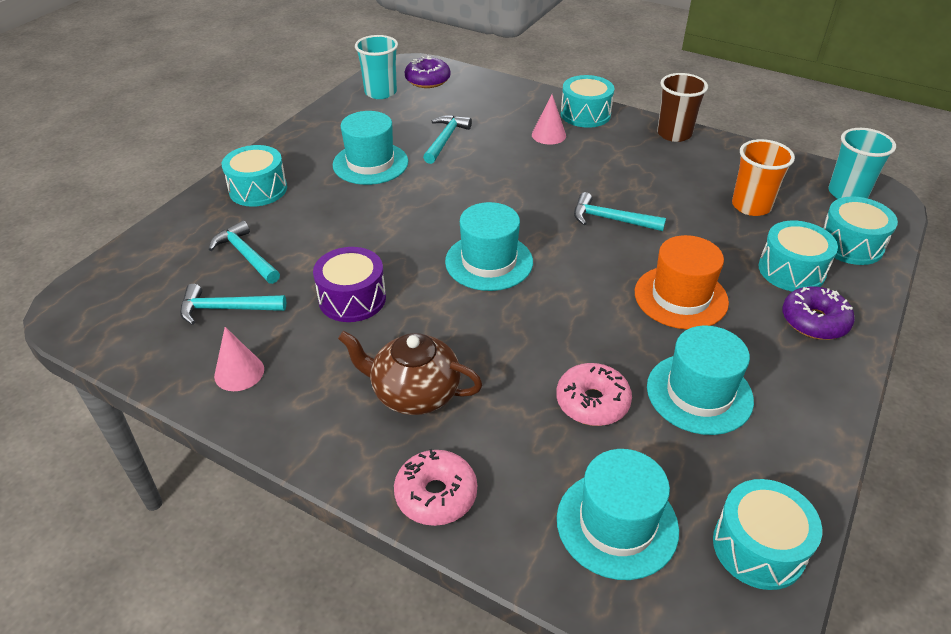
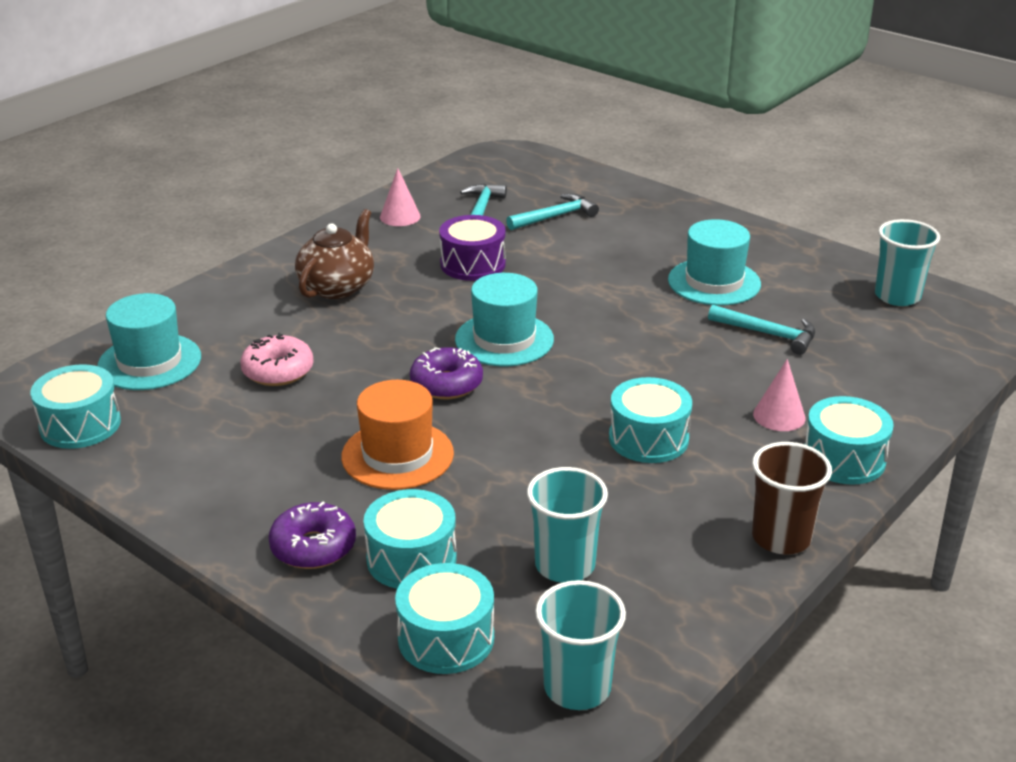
camera: 100 degrees right, 10 degrees down
(258, 189) = (668, 221): turquoise drum -> turquoise drum (648, 438)
(427, 80) = (941, 333): purple donut -> purple donut (446, 384)
(436, 495) = (229, 289): pink donut -> none
(611, 219) = (561, 433): turquoise hammer -> none
(699, 393) = (254, 434): turquoise hat -> none
(751, 206) = (565, 565): orange cup -> turquoise cup

